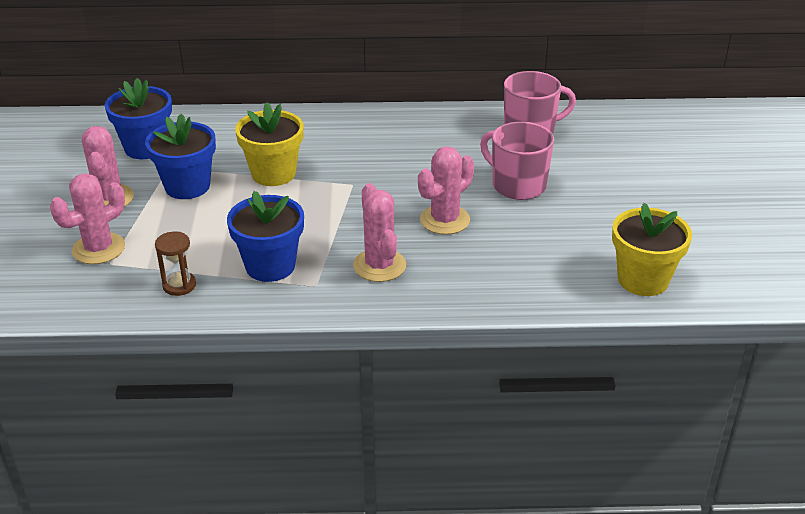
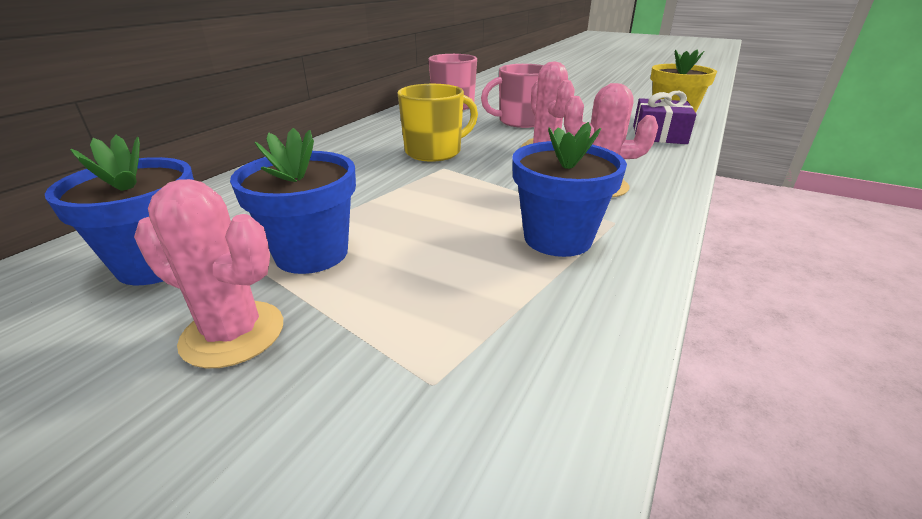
camera: 60 degrees left, 5 degrees down
(98, 249) = (372, 386): pink cactus -> none
(179, 285) = (556, 318): brown hourglass -> none
(273, 174) = (369, 196): yellow flower pot -> none
(382, 168) = (434, 152): none -> yellow mug
(564, 279) = (659, 135): none -> purple gift

